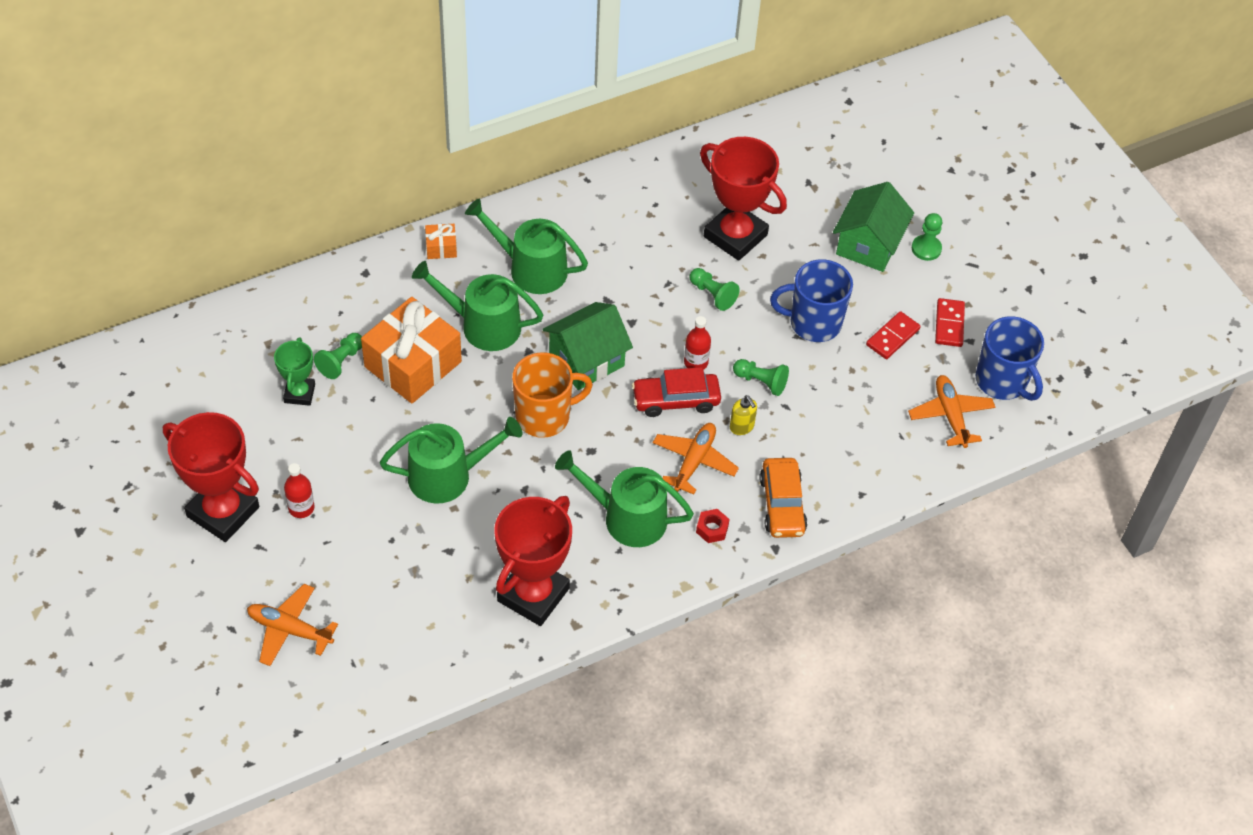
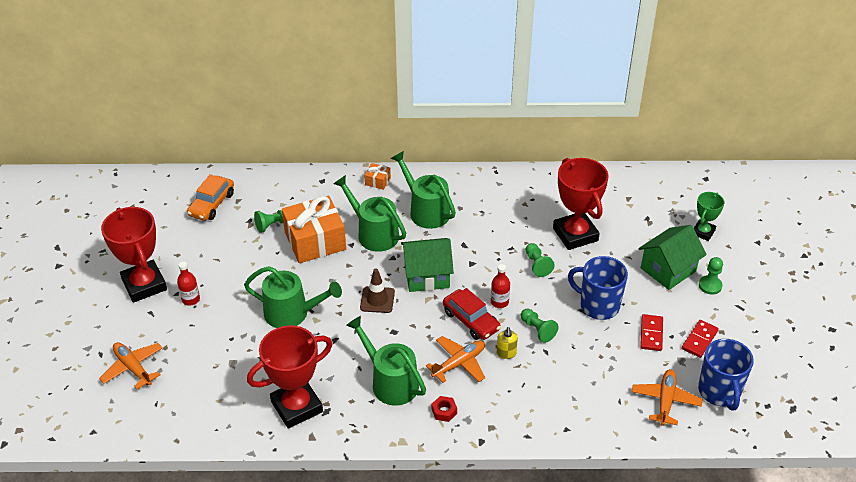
camera: 30 degrees right, 10 degrees down
(299, 393) = (236, 234): green trophy -> green trophy (703, 232)
(544, 416) = (377, 300): orange mug -> brown traffic cone
(676, 400) = (471, 320): red car -> red car turned 150 degrees counterclockwise
(782, 505) = (503, 414): orange car -> orange car (212, 204)
(892, 337) = (651, 334): red domino -> red domino turned 60 degrees counterclockwise

